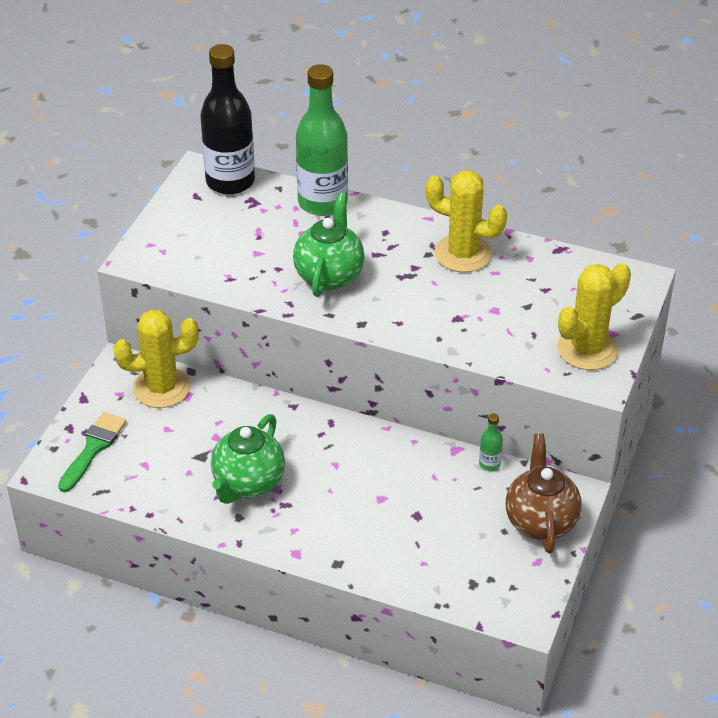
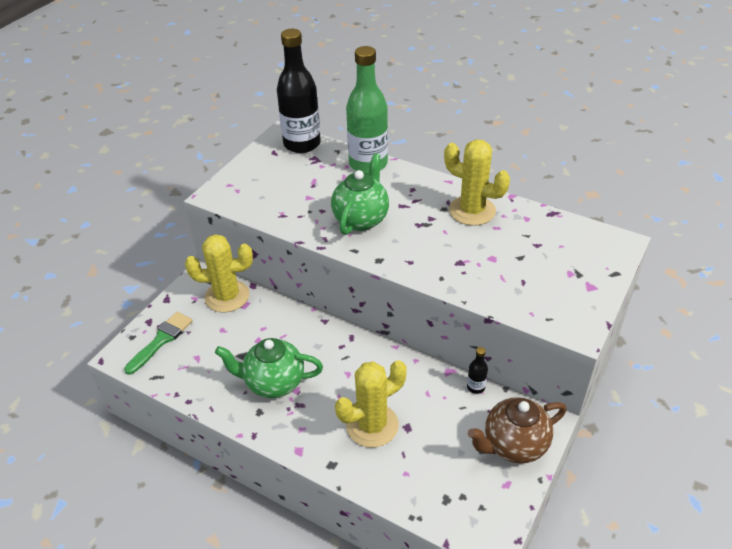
camera: 10 degrees right, 0 degrees up
(248, 484) = (273, 383): green teapot -> green teapot turned 60 degrees clockwise
(489, 464) = (476, 387): green bottle -> black bottle
(540, 521) = (513, 445): brown teapot -> brown teapot turned 120 degrees counterclockwise
(587, 349) = (569, 299): yellow cactus -> yellow cactus (372, 425)

